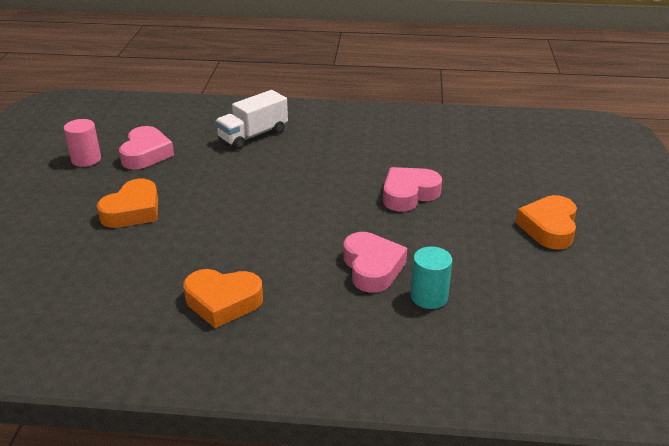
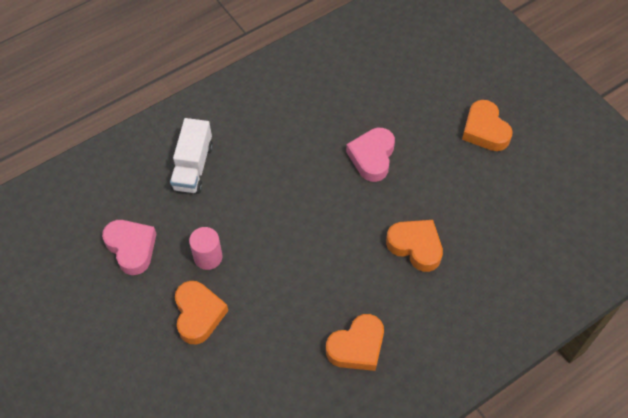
camera: 40 degrees left, 25 degrees up
(86, 159) = (89, 289): pink cylinder -> pink cylinder (208, 257)
(372, 267) = (415, 246): pink heart -> orange heart
(429, 297) = (470, 247): turquoise cylinder -> none

